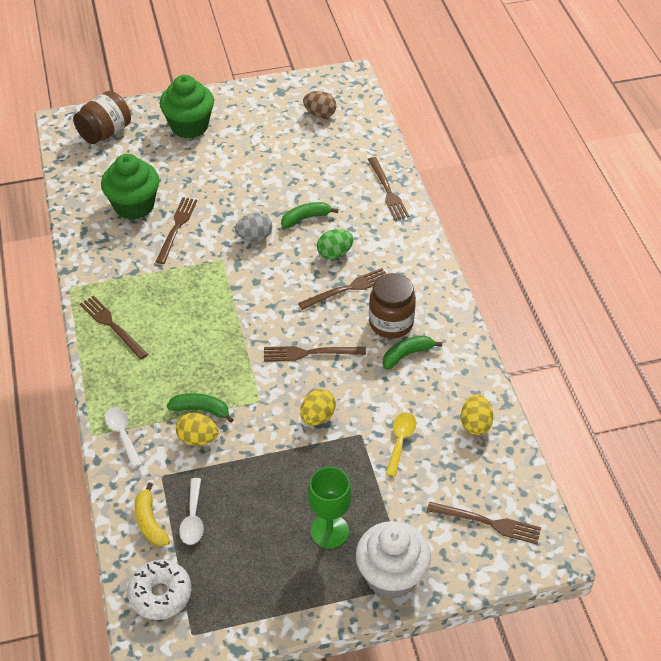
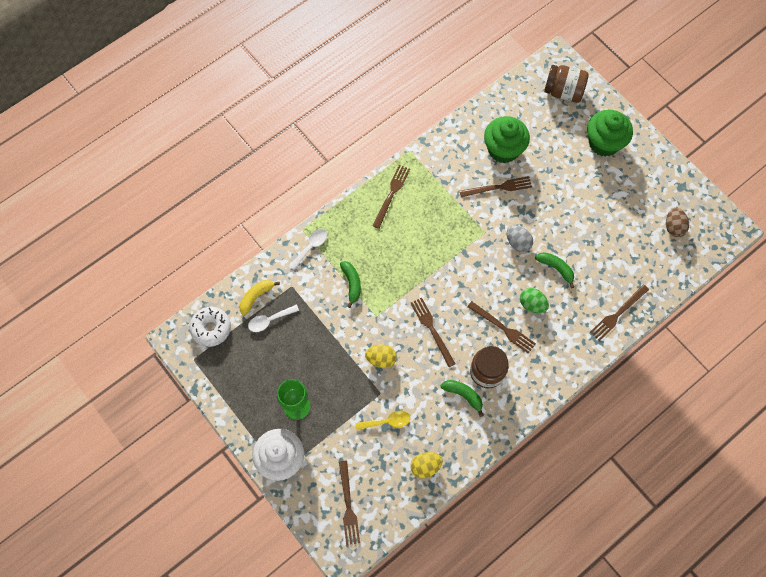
camera: 65 degrees right, 20 degrees up
(198, 439) = (328, 293): yellow egg -> none

